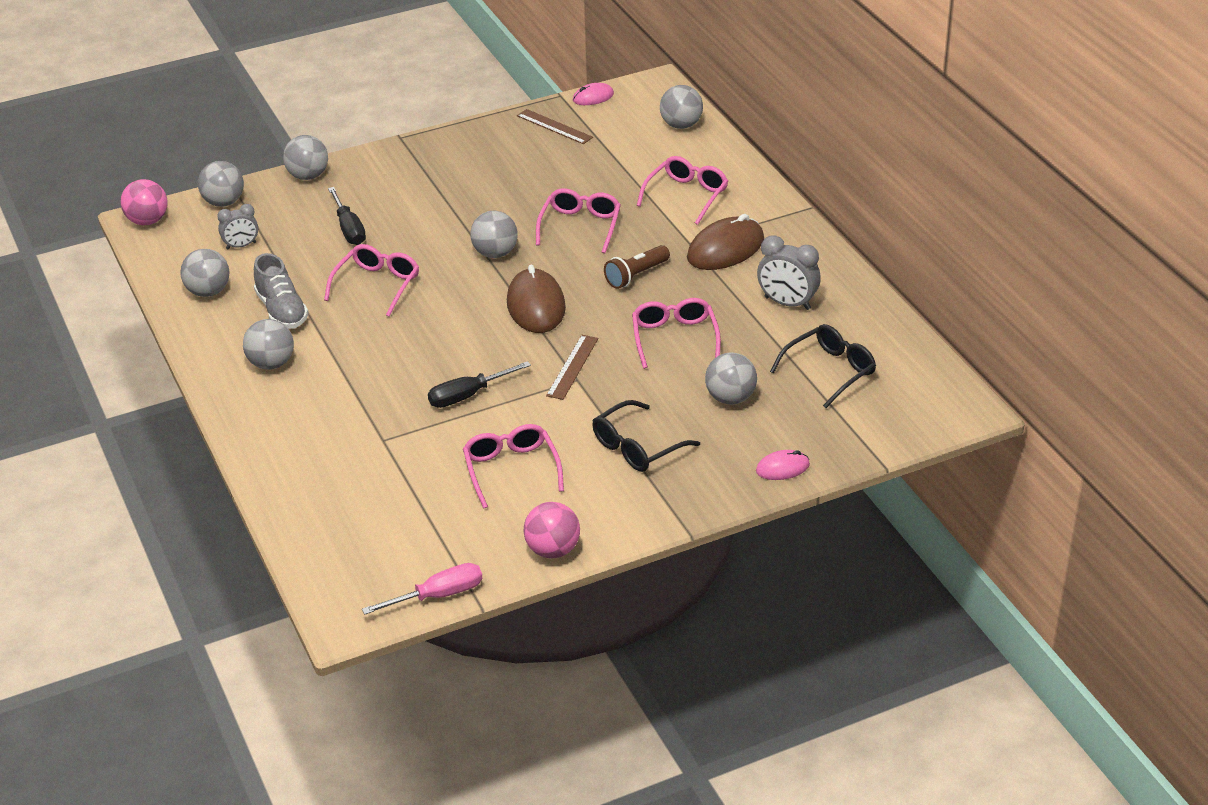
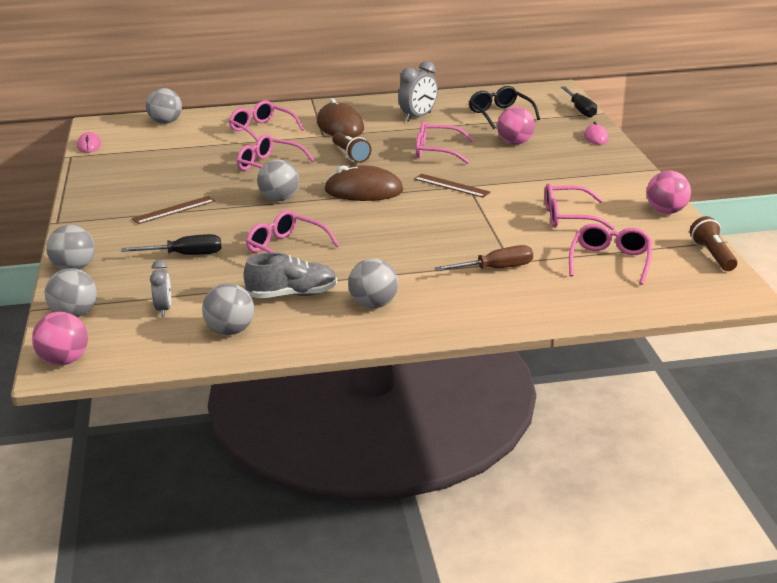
camera: 75 degrees left, 10 degrees down
(364, 431) = (495, 269): none -> brown screwdriver
(402, 513) = (610, 261): none -> pink glasses
(438, 596) = (712, 255): pink screwdriver -> brown flashlight
(468, 395) = (467, 224): black screwdriver -> black screwdriver (580, 110)
(554, 126) = (116, 162): brown ruler -> brown ruler (174, 210)
(637, 447) = (557, 174): black glasses -> none
(730, 398) = (515, 143): grey ball -> pink ball

